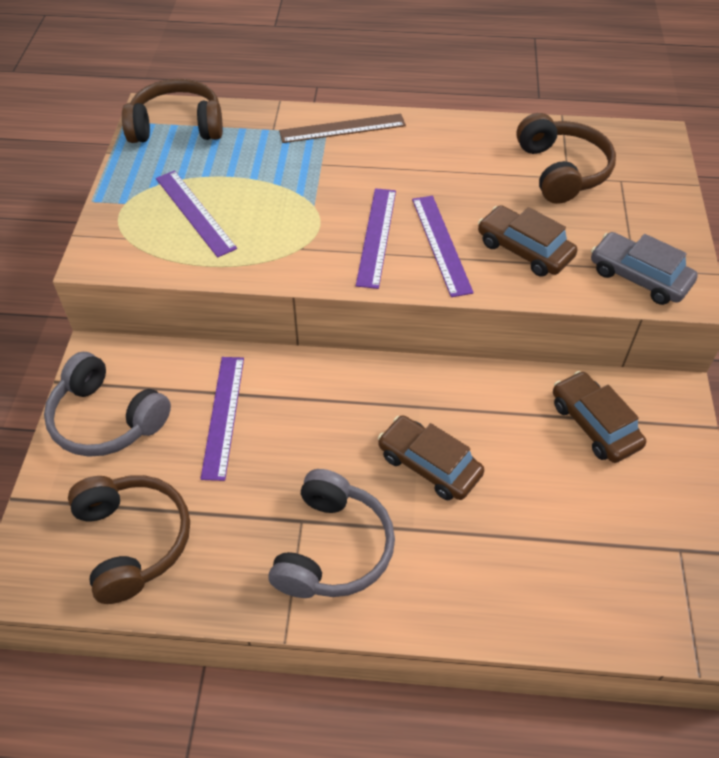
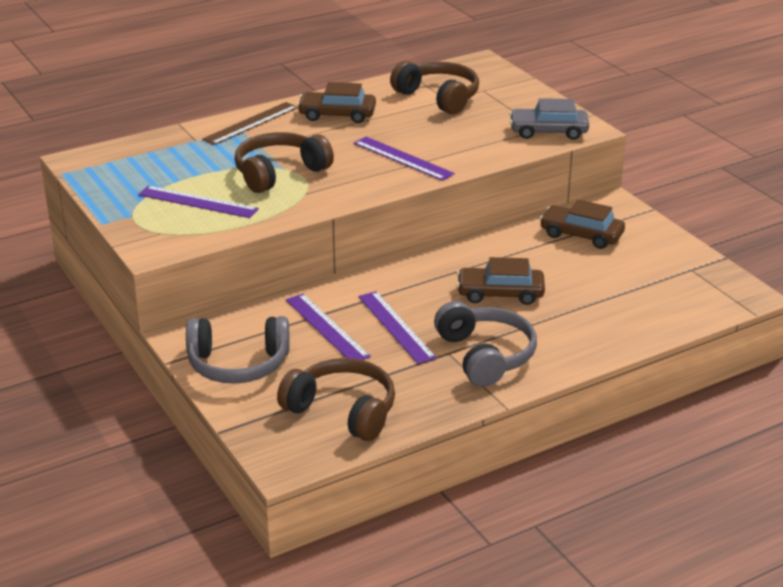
camera: 35 degrees left, 20 degrees down
(177, 127) = (113, 162): brown headphones -> brown headphones (279, 173)
(376, 236) = (353, 169): purple ruler -> purple ruler (396, 326)
(524, 250) = (462, 143): brown car -> brown car (337, 115)

